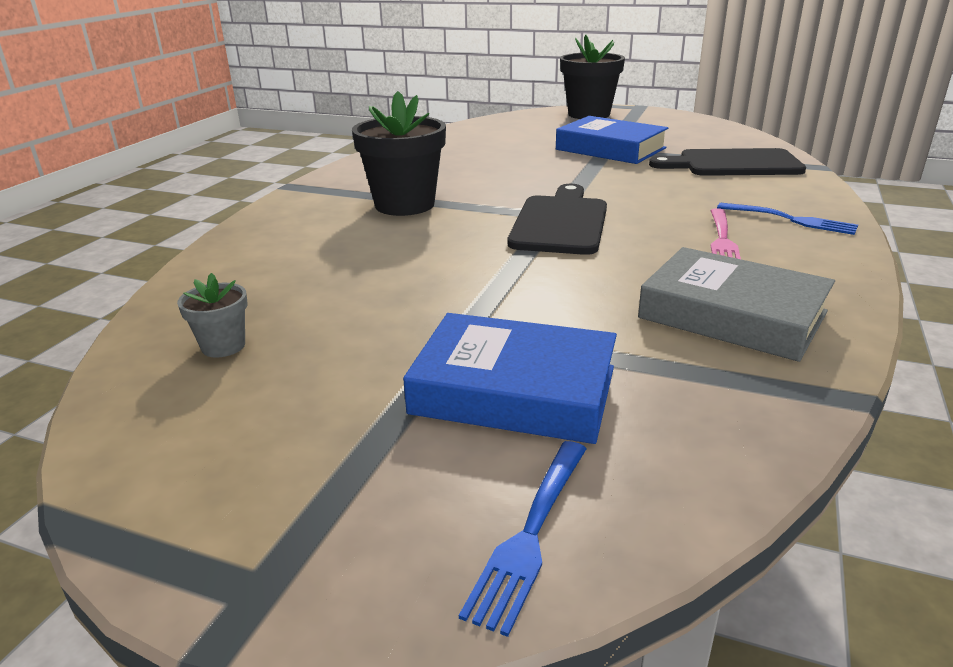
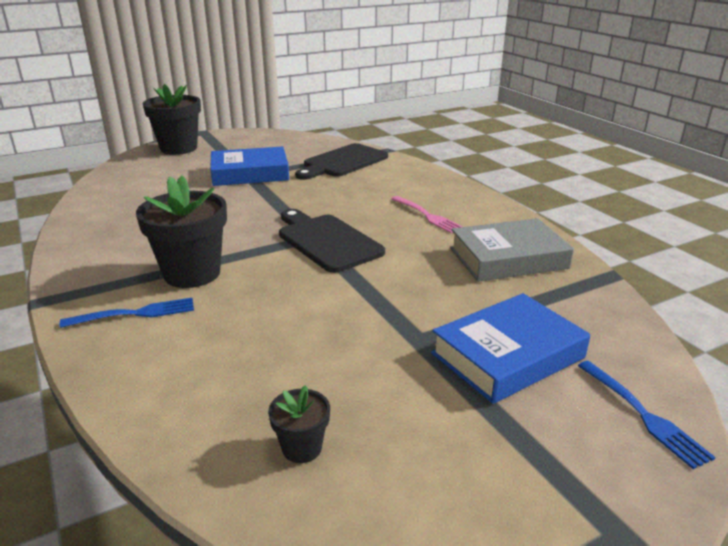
camera: 50 degrees left, 0 degrees up
(223, 346) = (302, 448): grey flower pot -> black flower pot
(791, 220) = (433, 190): blue fork -> blue fork (135, 314)

